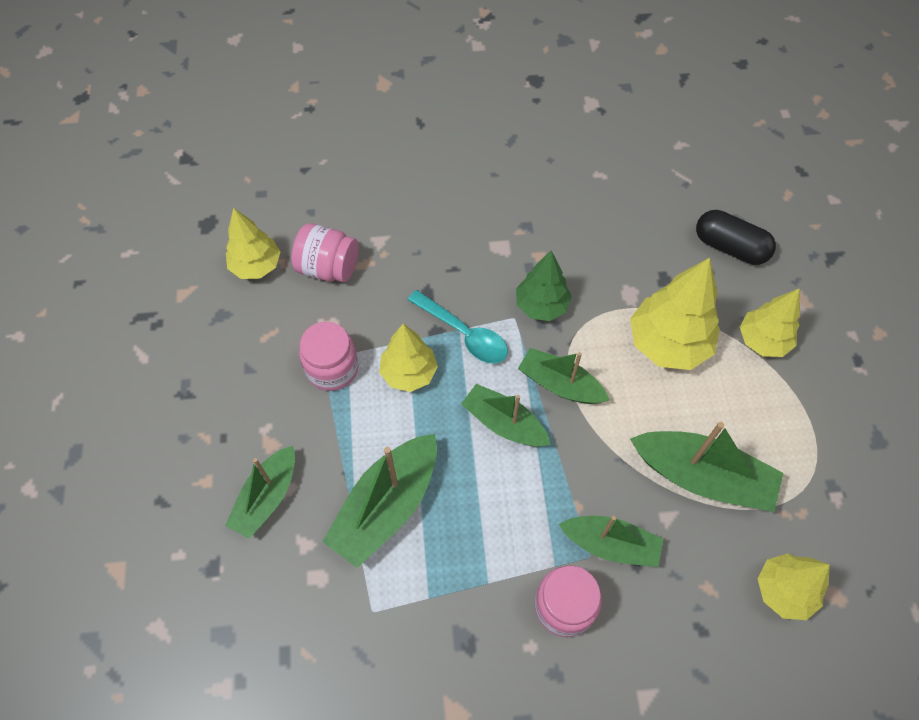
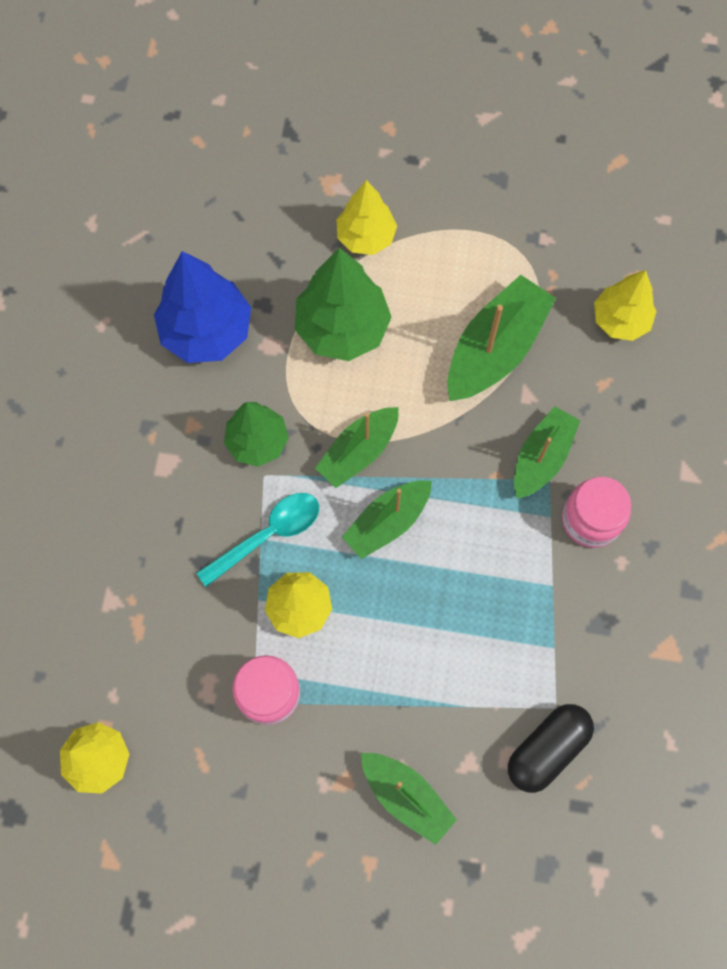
camera: 75 degrees left, 10 degrees up
(328, 267) = (130, 671): pink jar -> none
(386, 506) = (448, 668): green boat -> none
(622, 245) = (206, 331): none -> blue tree
(668, 344) = (342, 328): yellow tree -> green tree
(730, 247) = (245, 224): black capsule -> black capsule (547, 749)

